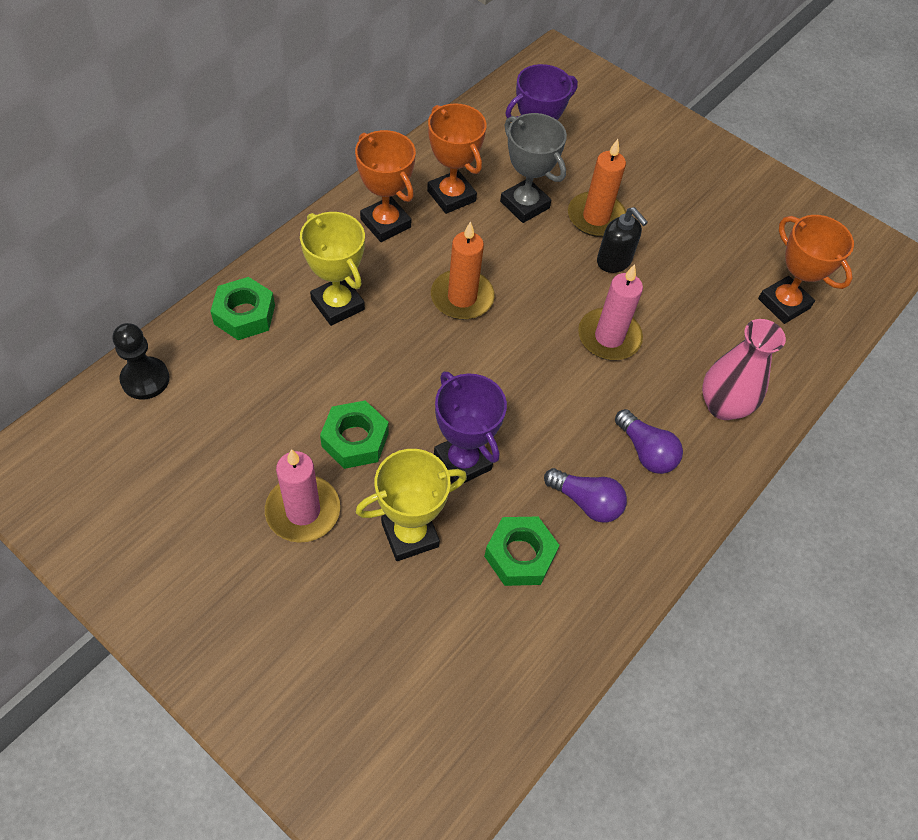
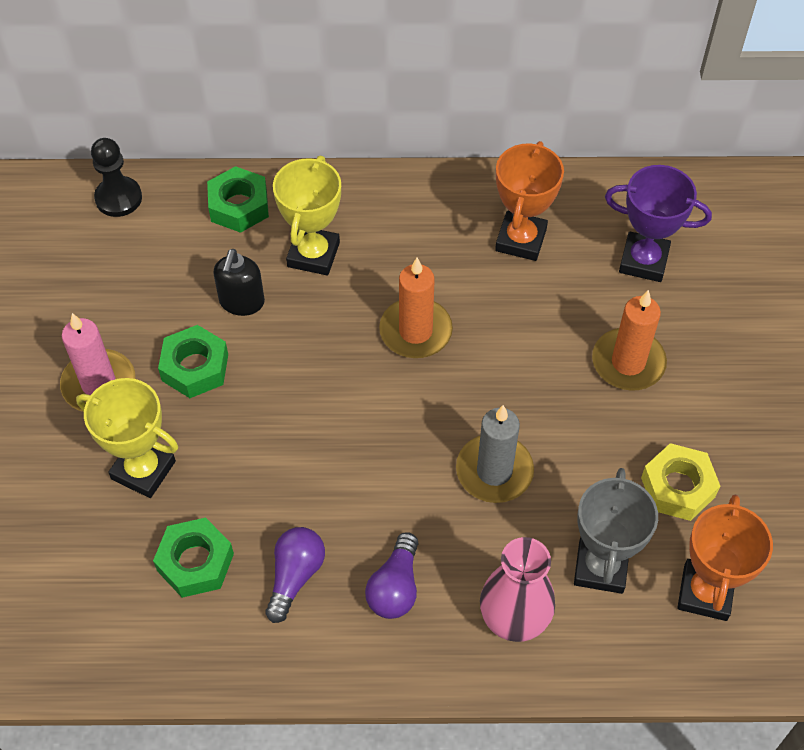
camera: 55 degrees right, 0 degrees up
(385, 223) = (435, 219): orange trophy -> none
(462, 461) = (246, 456): purple trophy -> none
(524, 205) = (576, 298): grey trophy -> grey trophy (600, 567)
(586, 502) = (295, 576): purple light bulb -> purple light bulb turned 150 degrees counterclockwise
(609, 337) = (494, 471): pink candle -> grey candle
(614, 261) = (590, 414): black soap dispenser -> black soap dispenser (241, 302)
(703, 262) = (678, 487): none -> yellow nut

